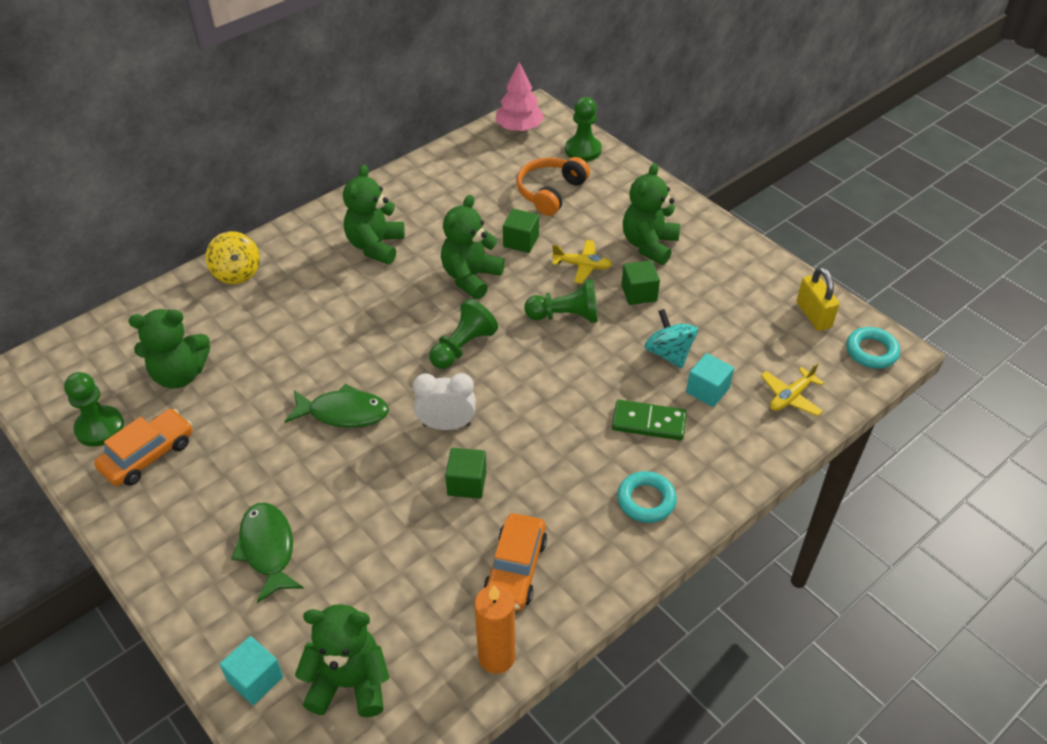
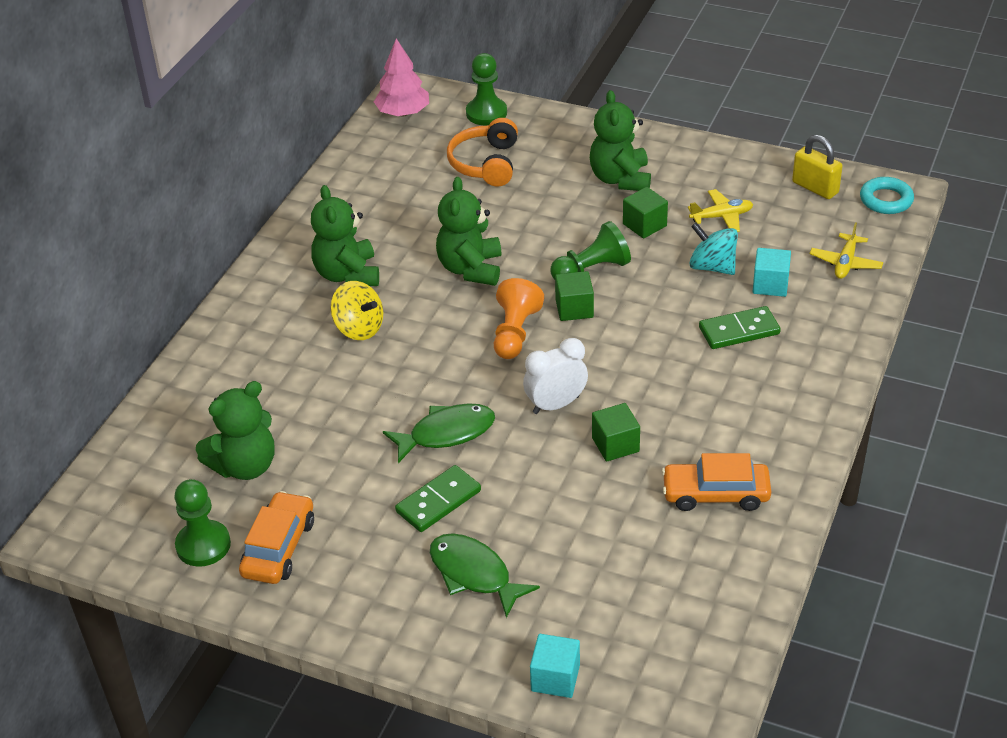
camera: 25 degrees left, 5 degrees down
(237, 273) = (220, 352): yellow spinning top -> yellow spinning top (359, 328)
(292, 470) = (438, 501): none -> green domino
(349, 683) = (643, 642): green teddy bear -> none
(463, 347) = (515, 333): green pawn -> orange pawn
(496, 657) = (754, 567): orange candle -> none
(515, 569) = (715, 494): orange car -> orange car turned 105 degrees clockwise
(521, 241) = (493, 219): green cube -> green cube (574, 308)
(582, 266) = (572, 220): yellow plane -> yellow plane (721, 217)
(646, 500) = (785, 394): turquoise ring -> none

